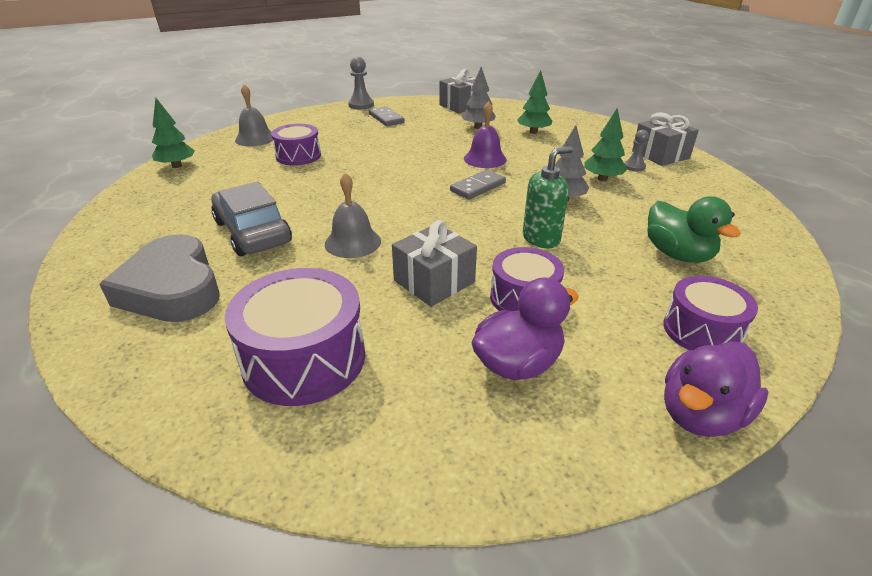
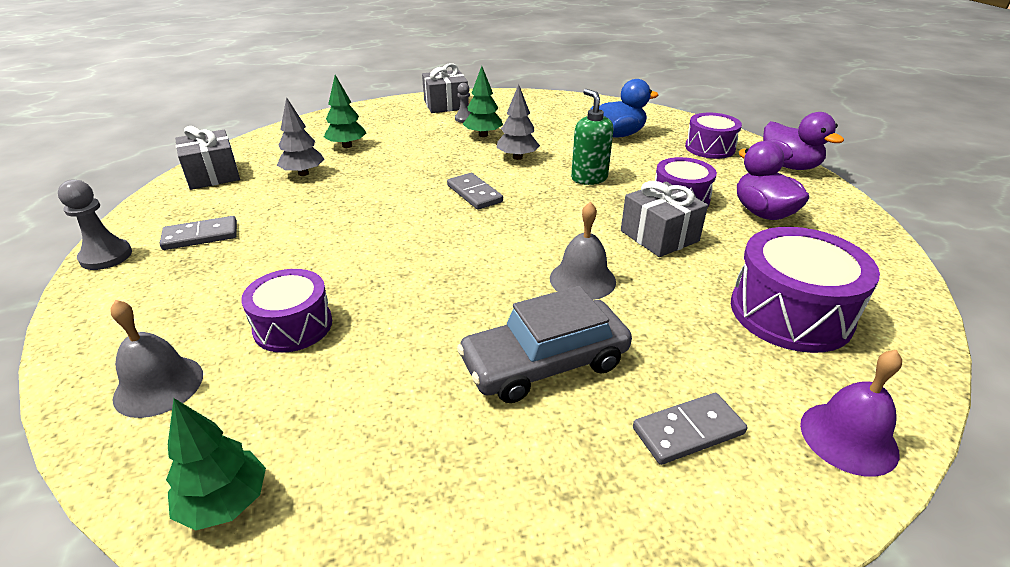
camera: 80 degrees left, 0 degrees up
(172, 288) = (688, 431): grey heart -> grey domino
(485, 159) = (403, 181): purple bell -> purple bell (848, 438)
(677, 254) = (617, 135): green duck -> blue duck

